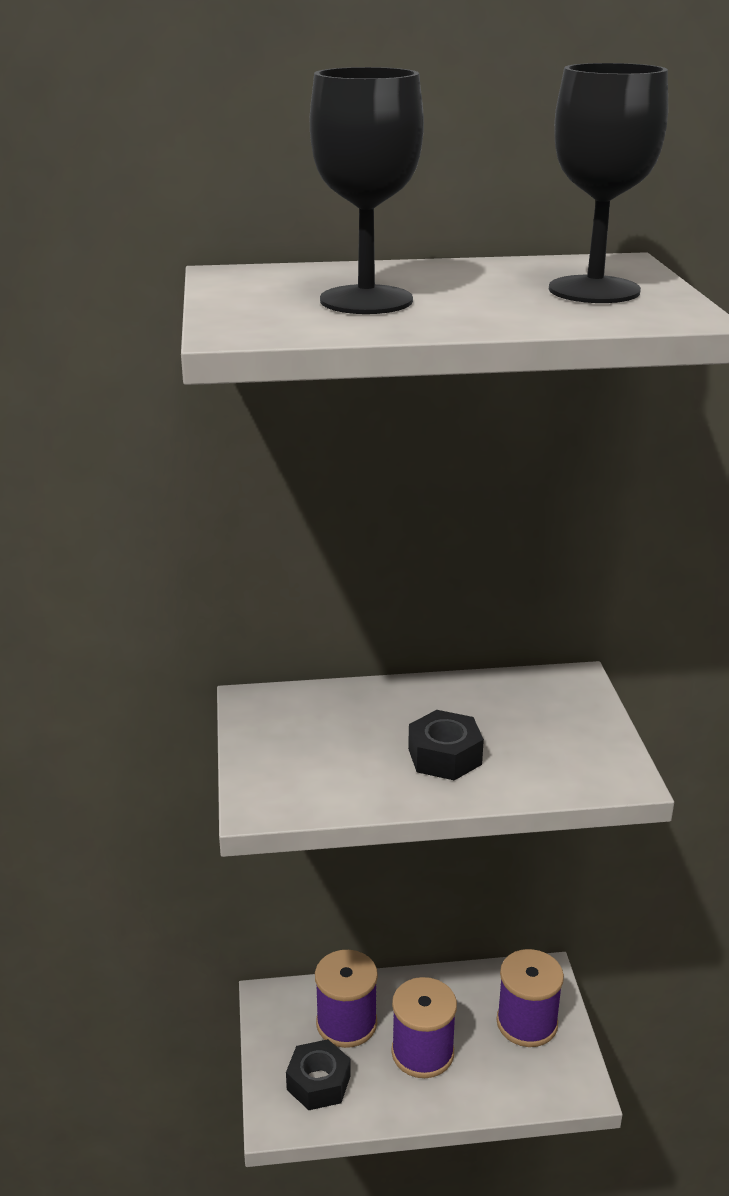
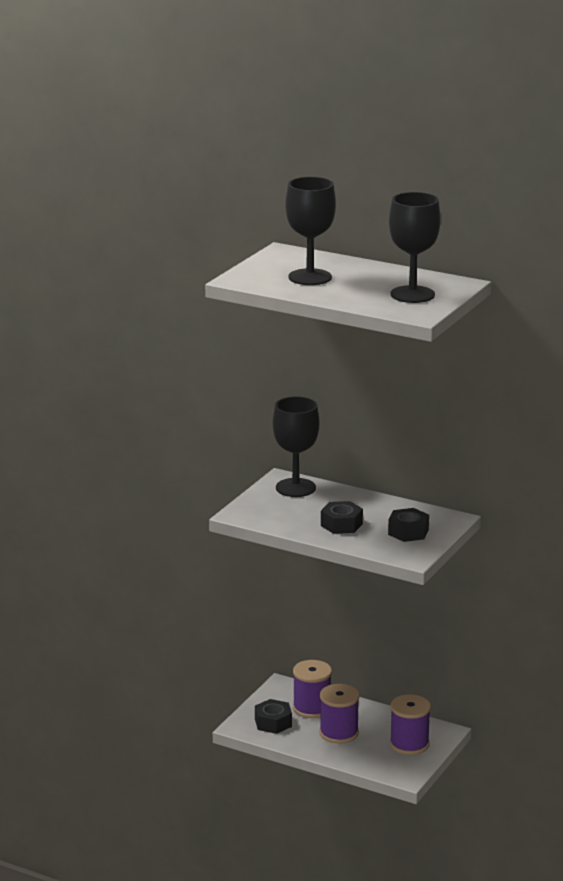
camera: 35 degrees right, 5 degrees down
(294, 712) = (295, 488): none -> black goblet
(553, 730) = (408, 532): none -> black nut

